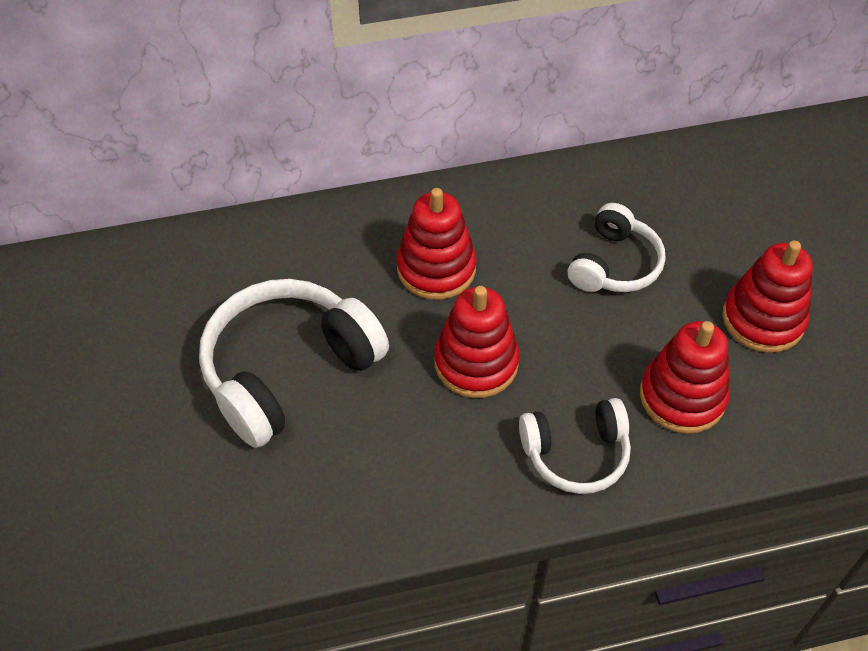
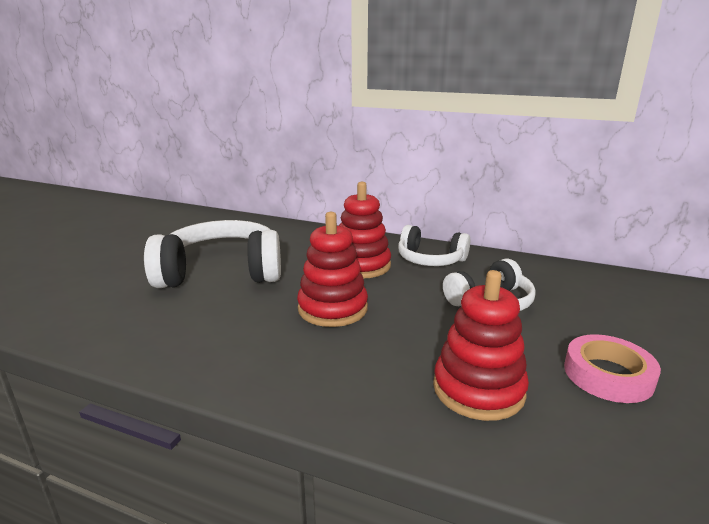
camera: 35 degrees right, 30 degrees down
(576, 454) = (344, 382): white headphones -> white headphones (430, 260)
(763, 319) = (608, 375): red stacking toy -> pink tape

